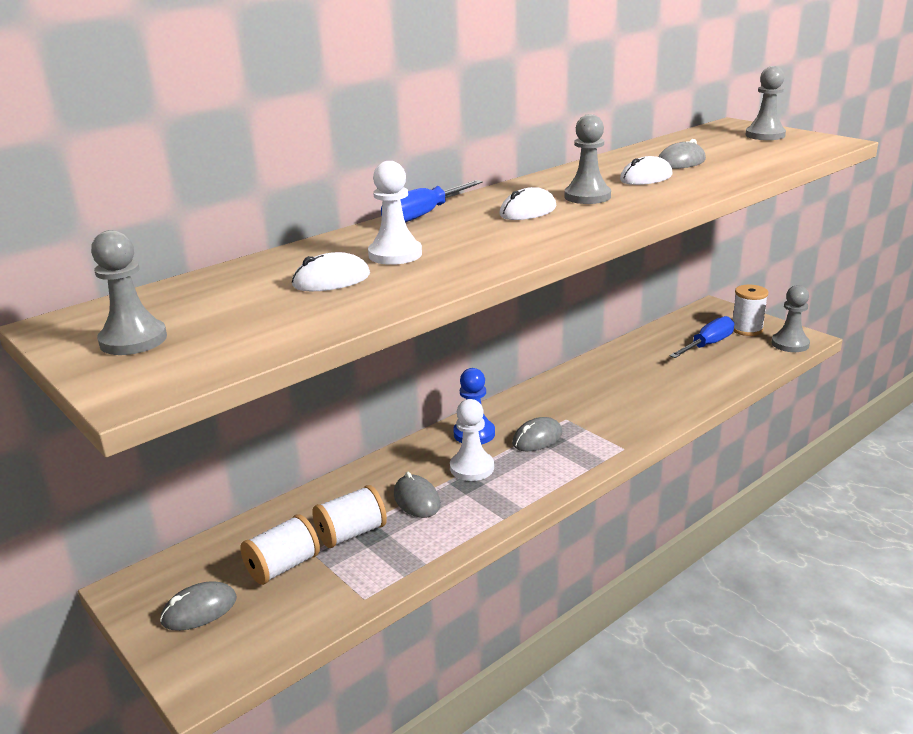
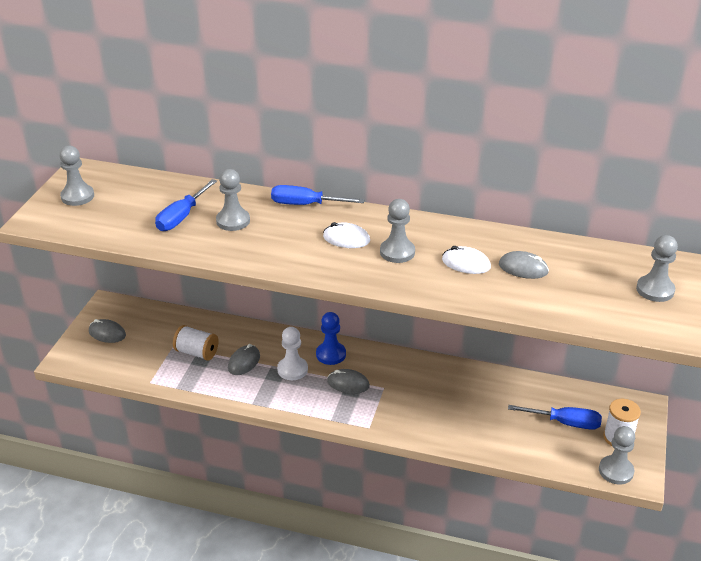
camera: 55 degrees right, 10 degrees up
(283, 567) = (154, 343): white spool -> none
(331, 280) = (182, 217): white mouse -> blue screwdriver
(395, 254) = (233, 221): white pawn -> grey pawn

